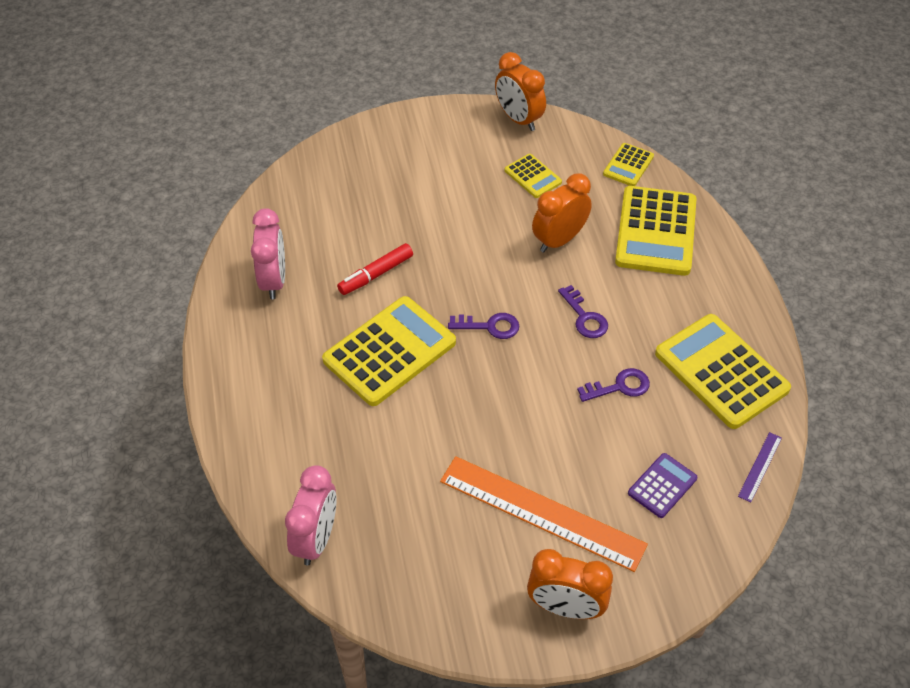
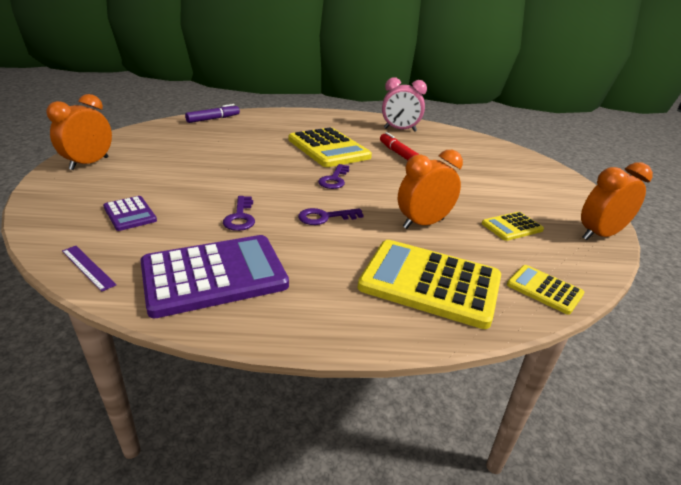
camera: 100 degrees right, 20 degrees down
(316, 539) = (213, 119): pink clock -> purple marker
(541, 512) = (162, 169): orange ruler -> none
(559, 240) = (423, 223): orange clock -> orange clock turned 90 degrees counterclockwise
(721, 371) = (214, 275): yellow calculator -> purple calculator

